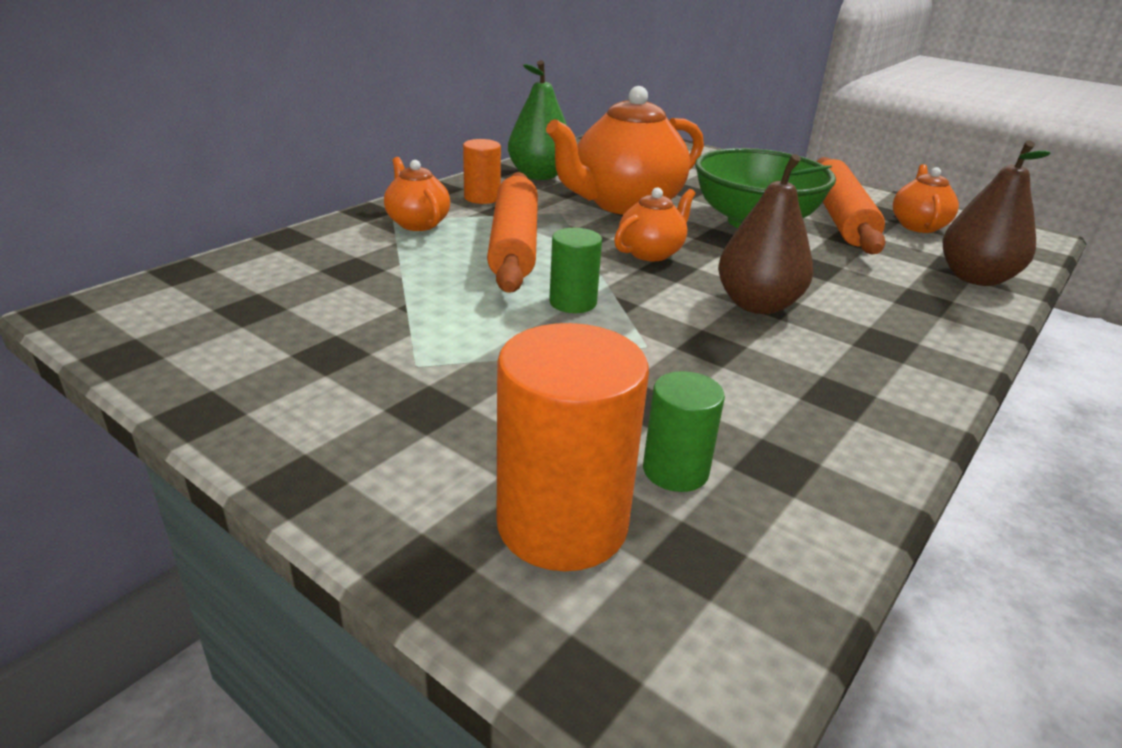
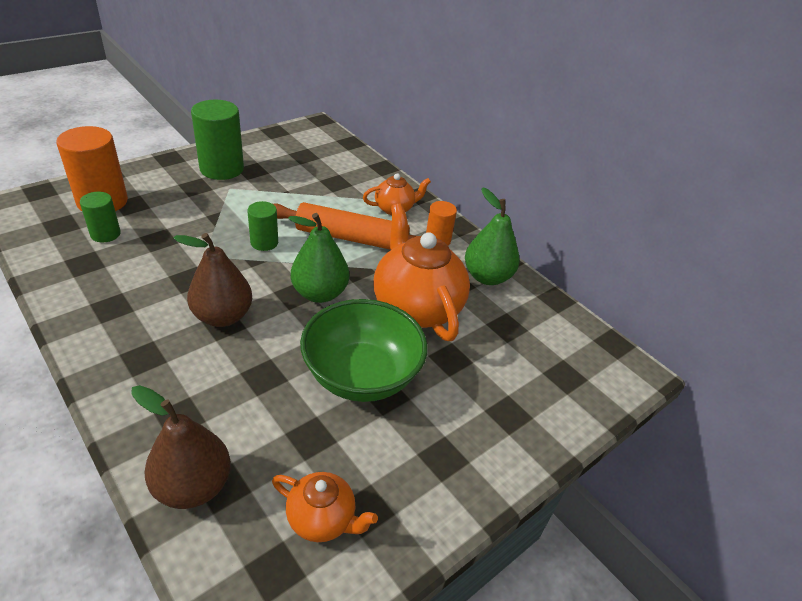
camera: 100 degrees right, 10 degrees up
(336, 390) = (222, 169): none -> green cylinder
(651, 253) = (319, 293): orange teapot -> green pear
(840, 218) = (358, 452): orange rolling pin -> none

